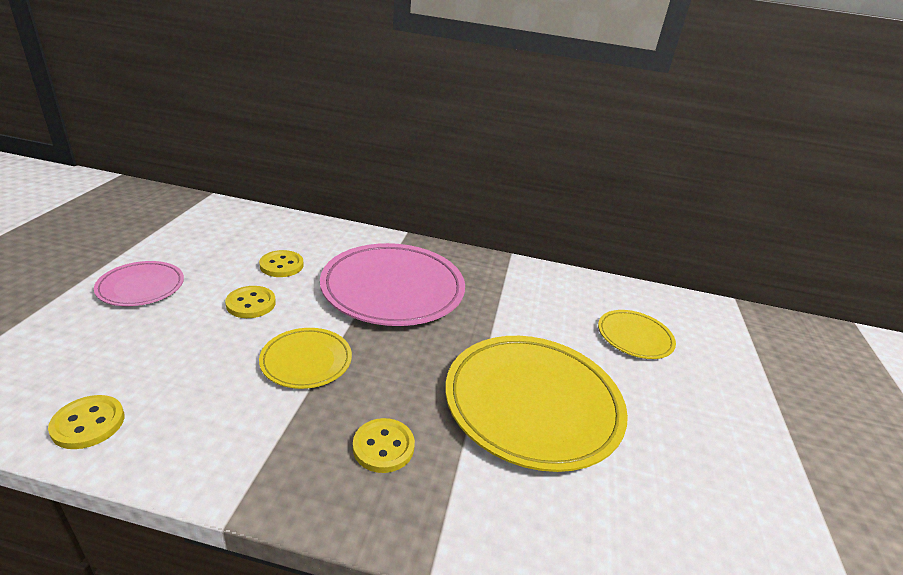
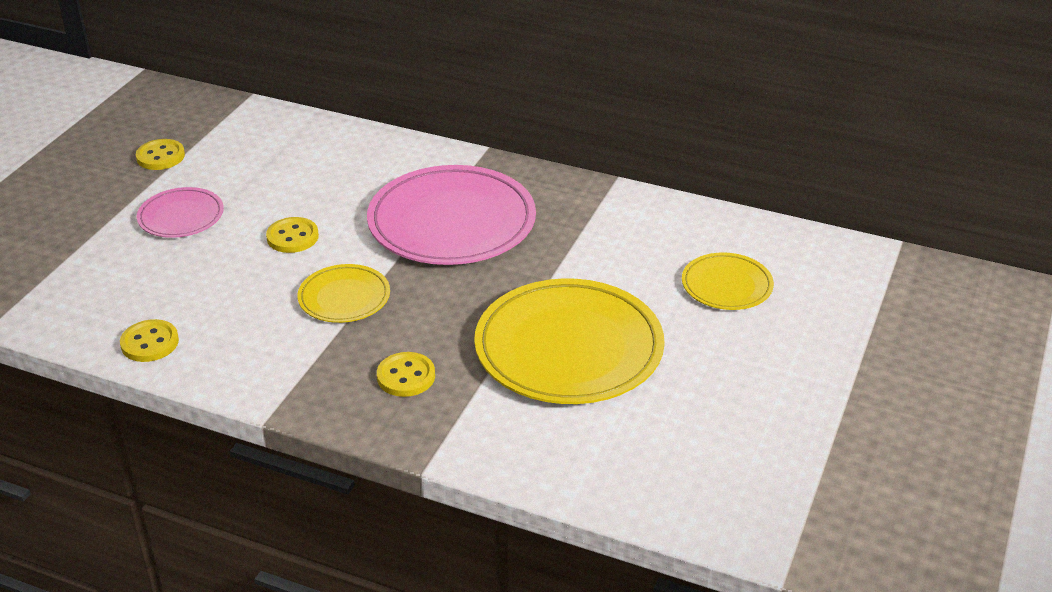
camera: 15 degrees right, 5 degrees up
(281, 265) = (328, 192): yellow button -> yellow button (160, 156)

